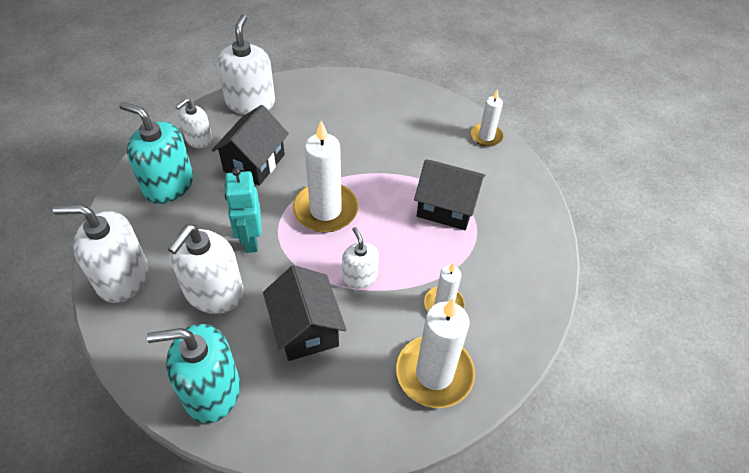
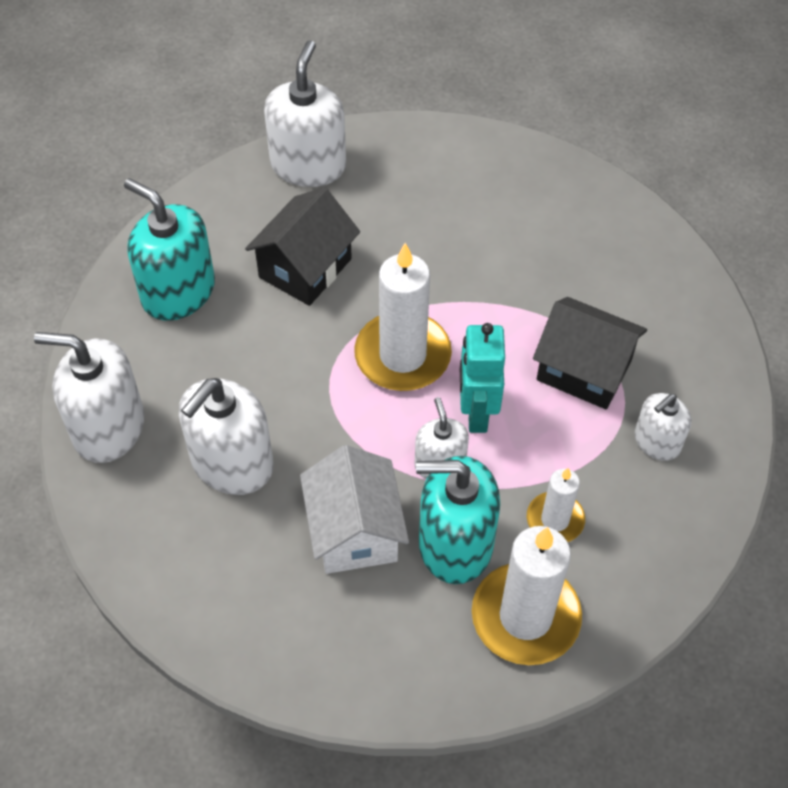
camera: 10 degrees right, 5 degrees up
(199, 140) = (226, 221): white soap dispenser -> white soap dispenser (657, 442)
(211, 391) = (219, 601): turquoise soap dispenser -> turquoise soap dispenser (455, 544)
(250, 240) = (289, 391): turquoise robot -> turquoise robot (476, 413)
(306, 328) = (354, 531): black house -> white house
(486, 136) = (667, 258): white candle -> none

